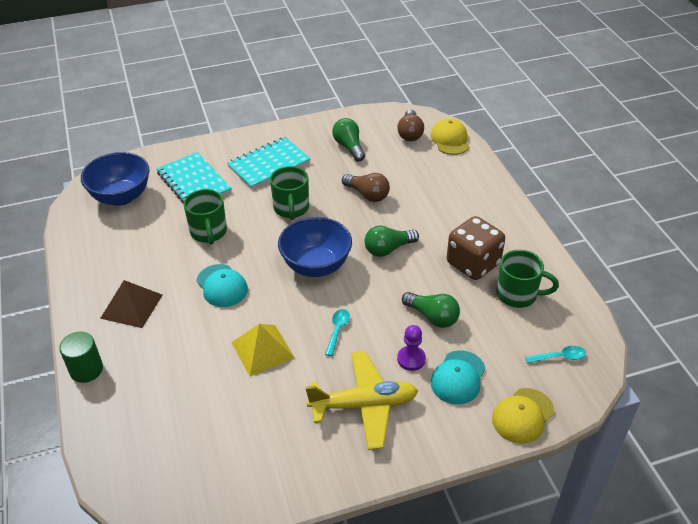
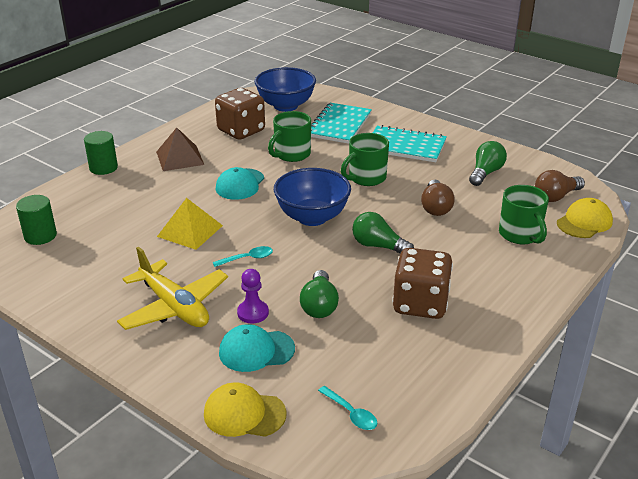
camera: 55 degrees right, 10 degrees down
(131, 244) = (241, 131): none -> brown dice
(164, 465) = (40, 236): none -> green cylinder
(518, 294) = (411, 350): green mug -> green mug (520, 235)

